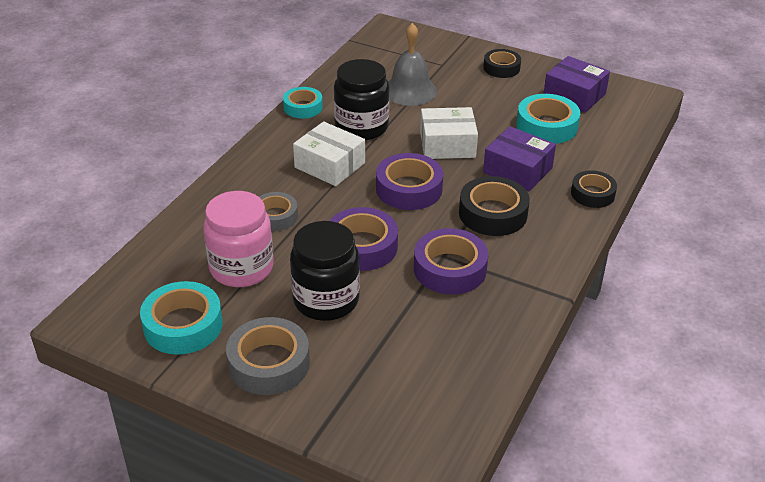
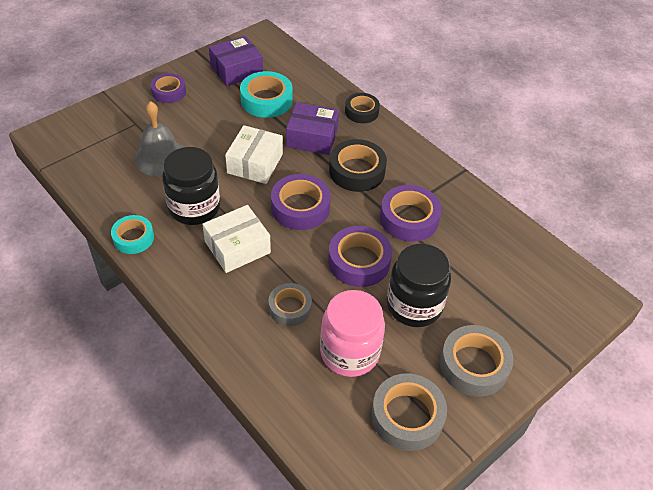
camera: 70 degrees left, 10 degrees up
(183, 325) = (407, 416): turquoise tape -> grey tape
(501, 68) = (169, 92): black tape -> purple tape
(517, 170) = (312, 137): purple box -> purple box turned 45 degrees clockwise

